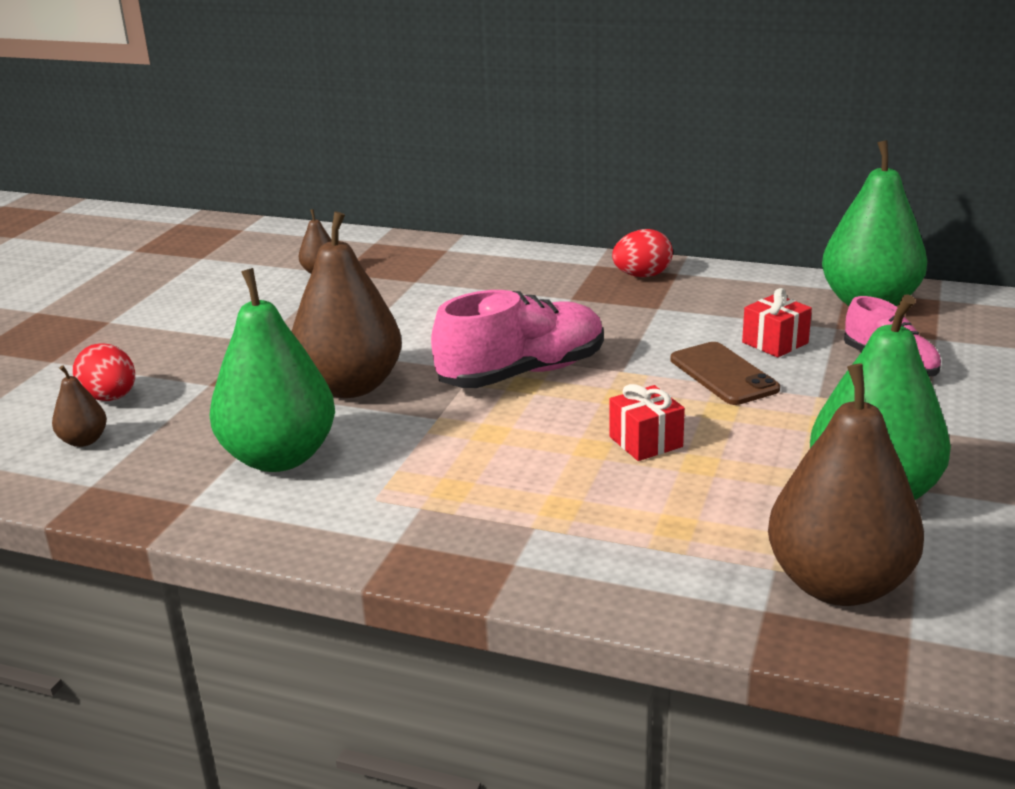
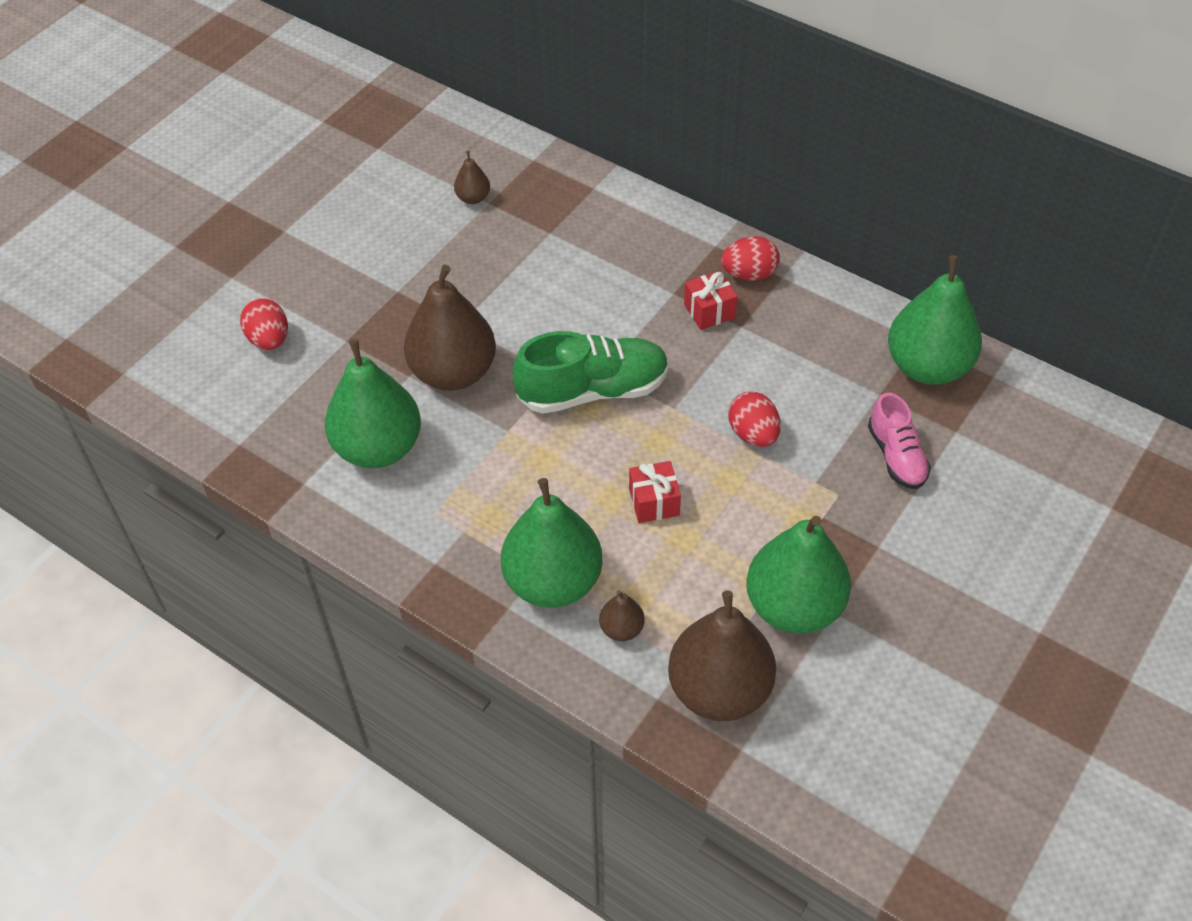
camera: 15 degrees right, 25 degrees up
(84, 441) = (242, 389): brown pear -> brown pear (621, 629)
(522, 373) = (593, 390): pink shoe -> green shoe
(561, 529) = (553, 582): none -> green pear
(723, 374) = (753, 434): brown phone -> red egg
(775, 343) = (816, 402): red gift -> red gift (709, 311)

